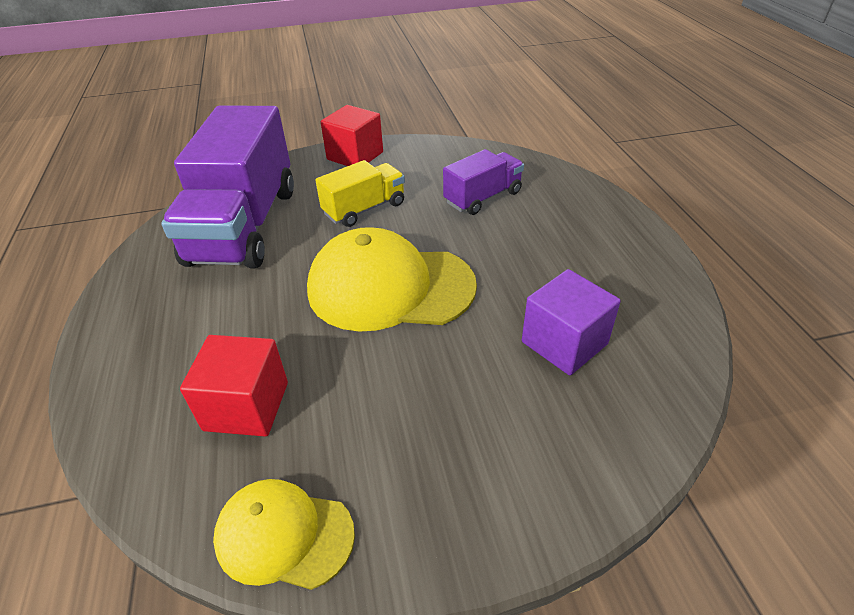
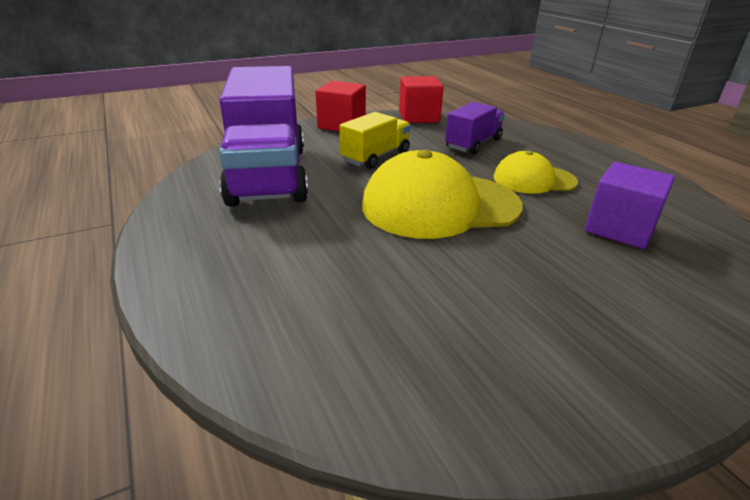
camera: 15 degrees left, 10 degrees down
(246, 406) = (364, 307): red cube -> red cube (419, 117)
(284, 535) = (483, 411): yellow cap -> yellow cap (534, 180)

